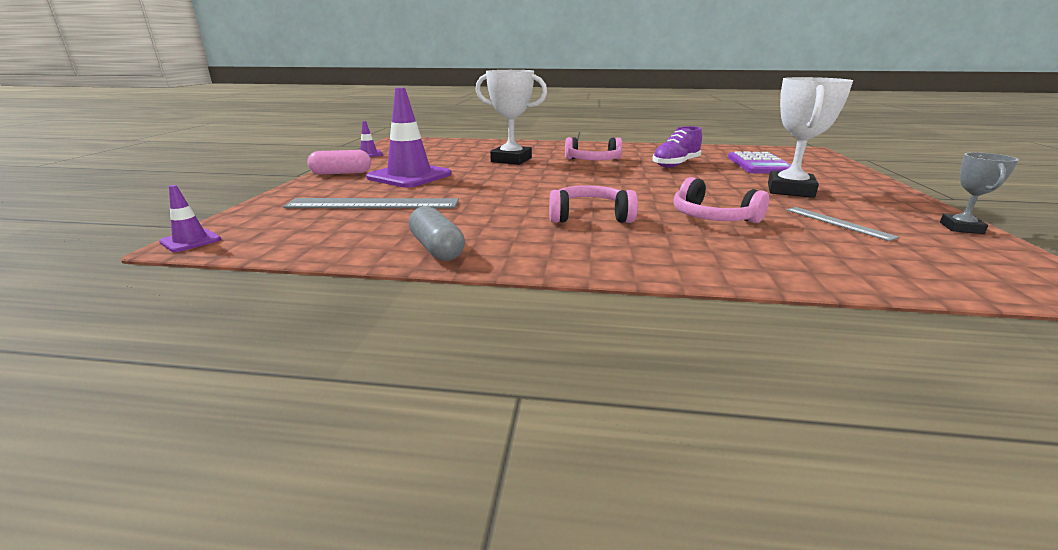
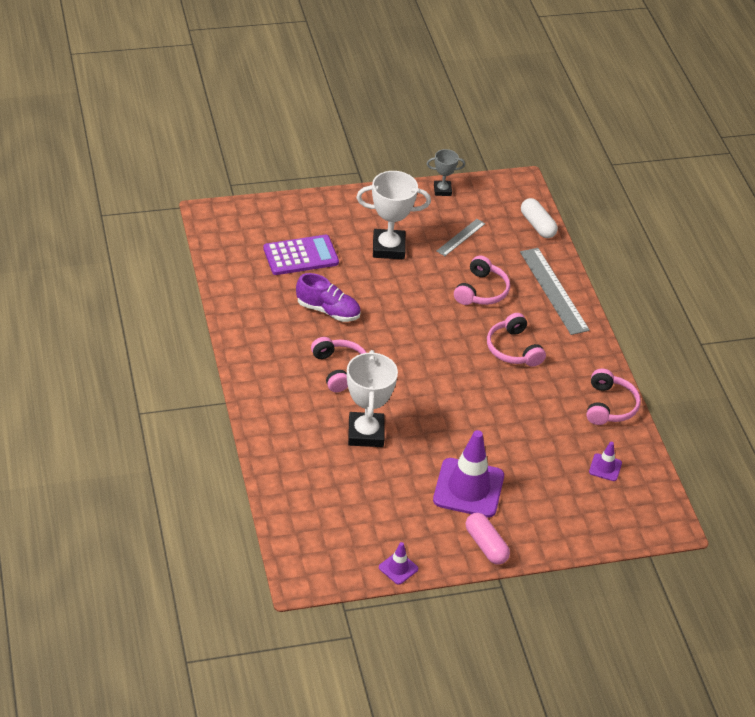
camera: 115 degrees left, 20 degrees up
(190, 241) = (671, 529): purple traffic cone -> purple traffic cone (605, 467)
(373, 204) = (555, 474): grey ruler -> grey ruler (554, 290)
(437, 248) = (609, 406): grey capsule -> pink headphones
(923, 279) = (537, 225): none -> white capsule

